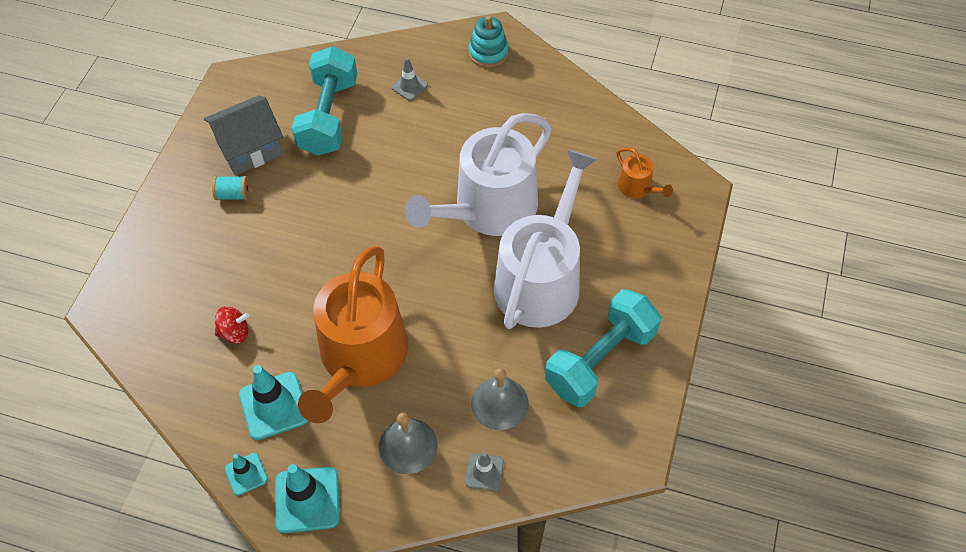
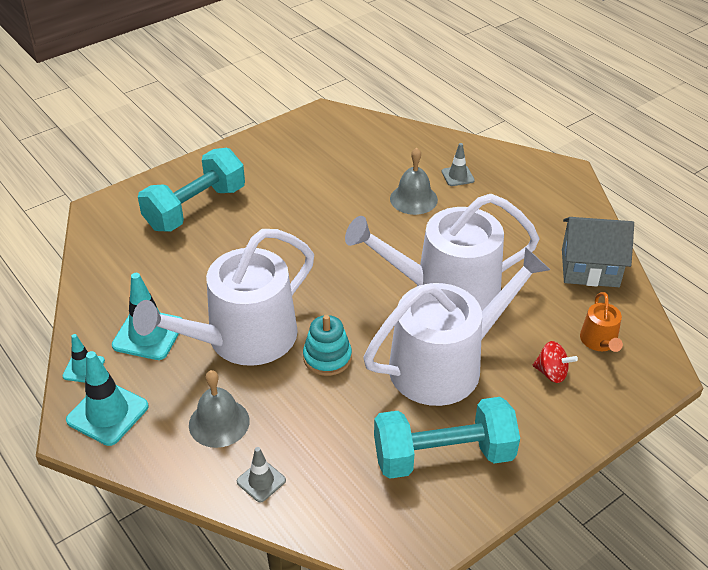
camera: 35 degrees right, 15 degrees down
(233, 195) = (255, 184): turquoise spool -> none
(235, 332) = (169, 271): red spinning top -> red spinning top (551, 373)
(250, 149) = (295, 161): grey house -> grey house (590, 268)
(329, 116) = (374, 167): turquoise dumbbell -> turquoise dumbbell (195, 208)
(360, 358) = (242, 339): orange watering can -> white watering can
(488, 53) = (546, 182): turquoise stacking toy -> turquoise stacking toy (327, 357)
(499, 403) = (323, 436): grey bell -> grey bell (413, 199)

